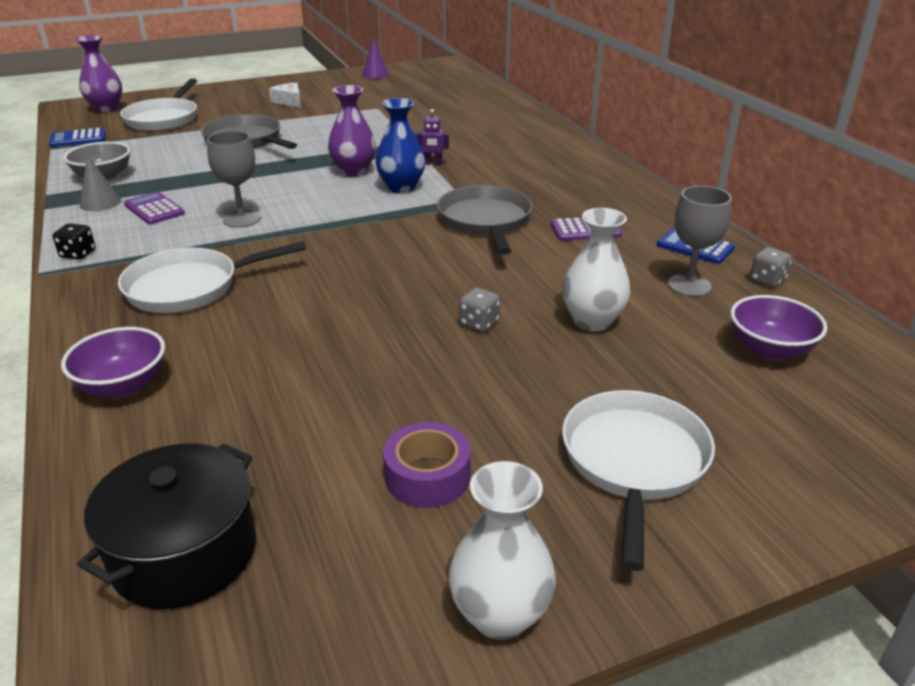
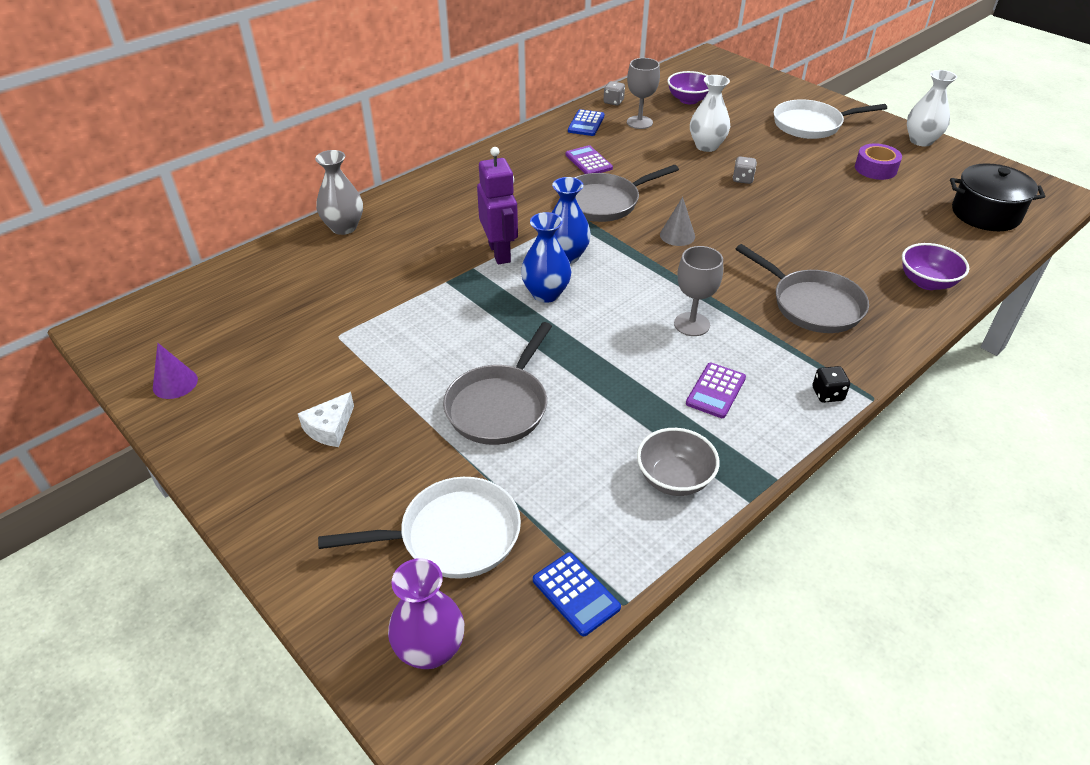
camera: 110 degrees left, 10 degrees up
(100, 202) = (732, 441): grey cone -> grey cone (677, 235)
(190, 287) = (812, 304): white pan -> grey pan
(354, 171) = (546, 294): purple vase -> blue vase
(433, 163) = (500, 252): purple robot -> purple robot, size x2.08
(520, 118) = (344, 227): none -> grey vase

